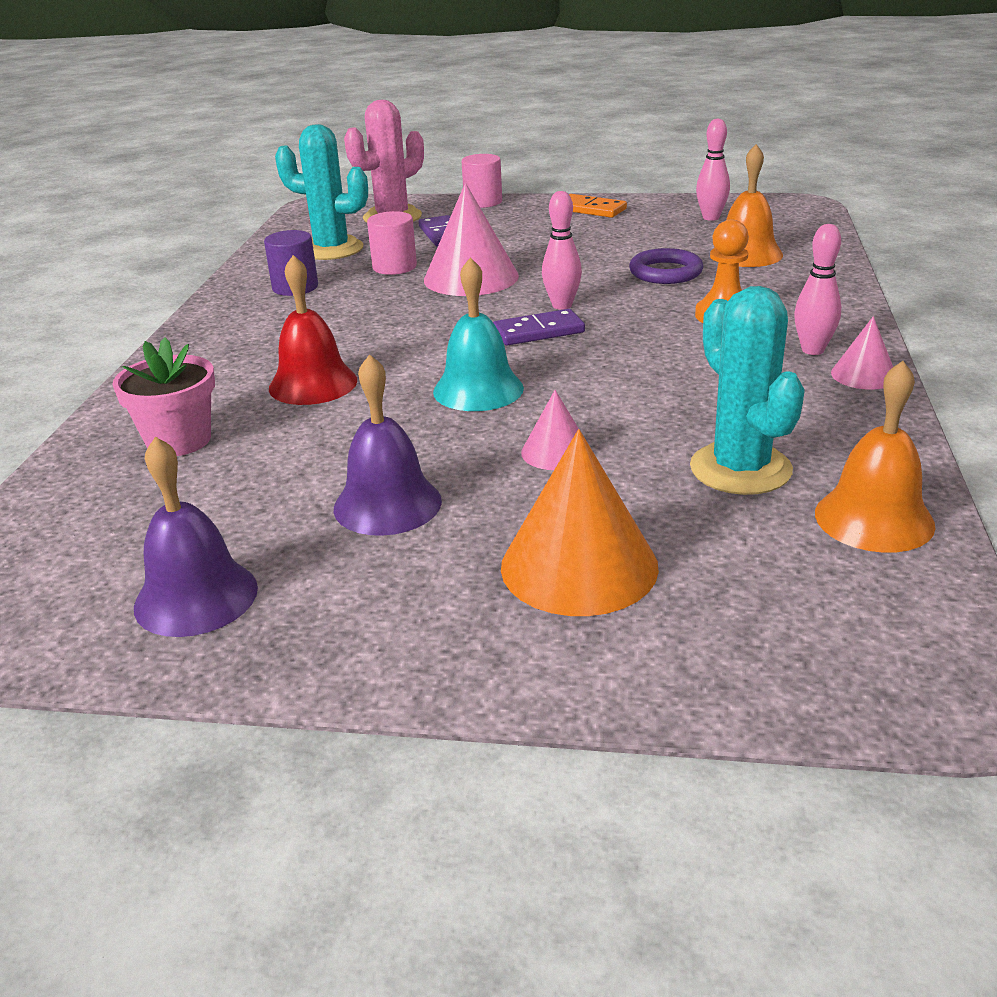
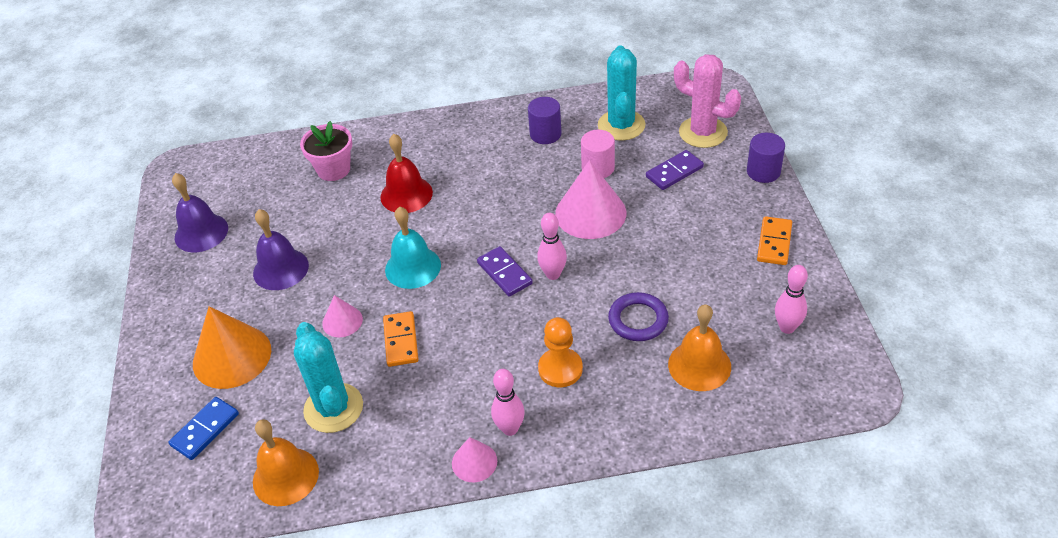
camera: 75 degrees right, 15 degrees up
(483, 202) = (763, 172): pink cylinder -> purple cylinder
(625, 408) = (401, 341): none -> orange domino
(740, 469) = (333, 408): turquoise cactus -> turquoise cactus turned 75 degrees counterclockwise
(753, 603) = (205, 430): none -> blue domino

